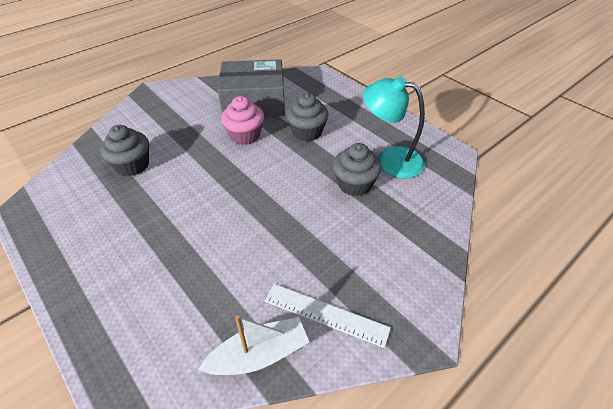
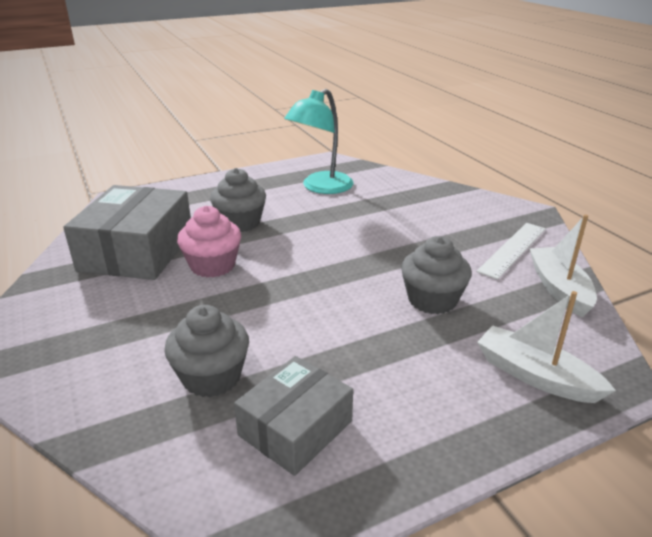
camera: 75 degrees left, 15 degrees down
(89, 207) = (295, 428): none -> grey box
(129, 329) = (535, 376): none -> white boat
(354, 184) = (348, 210): grey cupcake -> grey cupcake (432, 300)

